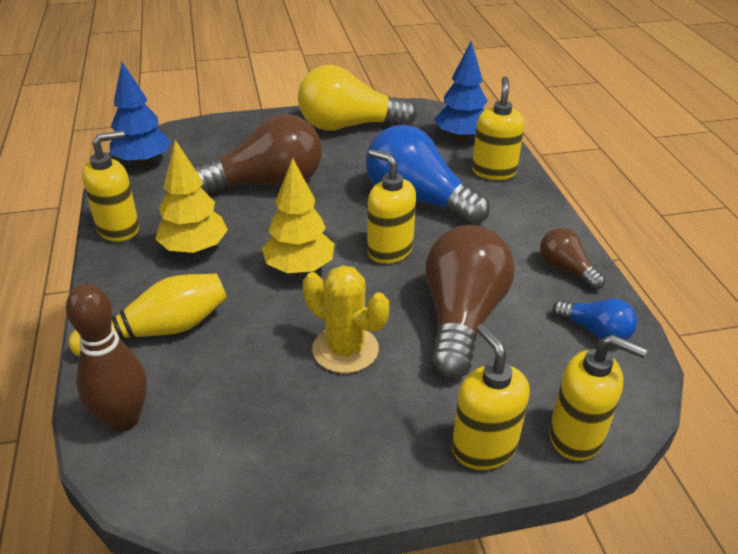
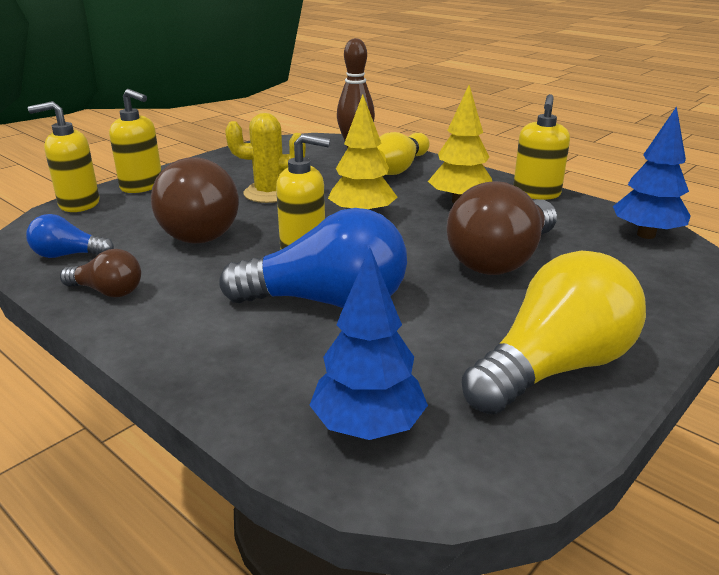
camera: 145 degrees right, 10 degrees down
(494, 171) = (262, 380): yellow soap dispenser -> none

